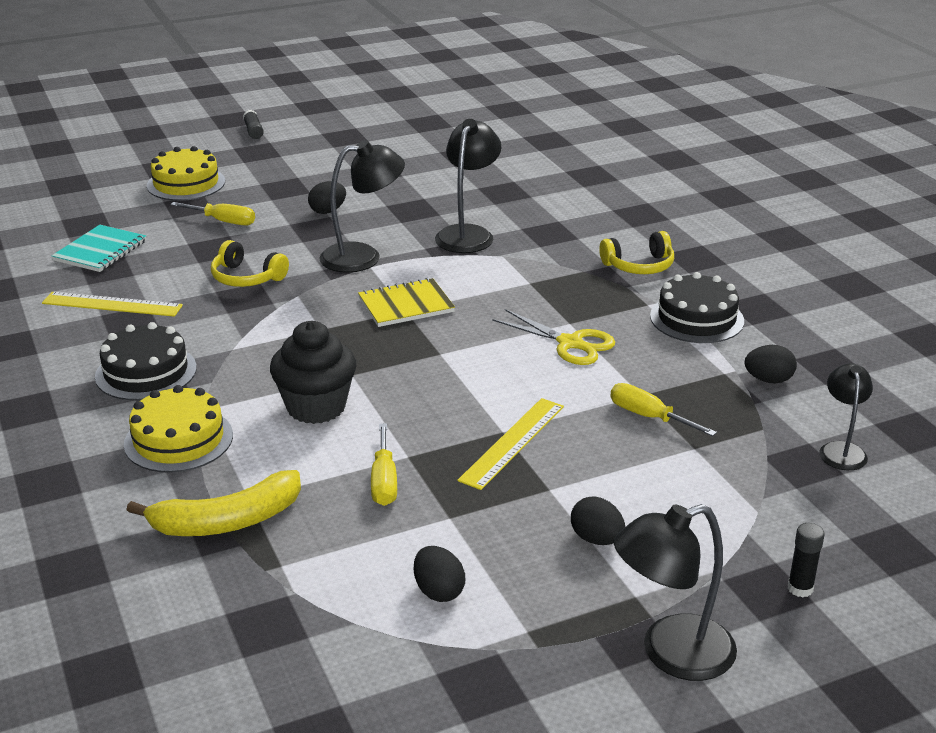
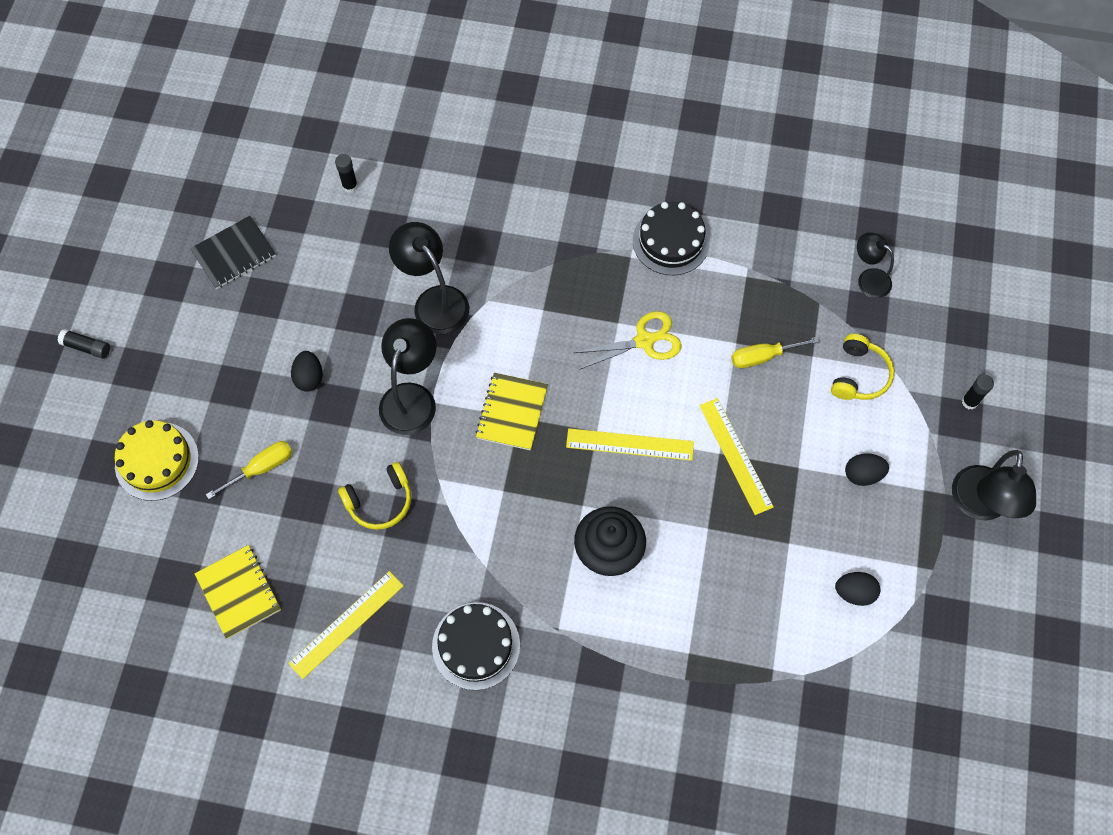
camera: 55 degrees left, 35 degrees up
(100, 251) = (239, 592): turquoise notebook -> yellow notebook
(178, 439) = (586, 665): yellow cake -> none
(227, 521) = (705, 678): yellow banana -> none
(384, 481) = (726, 559): yellow screwdriver -> none
(399, 149) = (234, 254): none -> black notebook
(447, 376) = (629, 445): none -> yellow ruler
(522, 167) = (350, 186): none -> black glue stick
(639, 266) = (574, 222): yellow headphones -> yellow headphones (859, 375)
(768, 380) = (771, 258): black egg -> none

